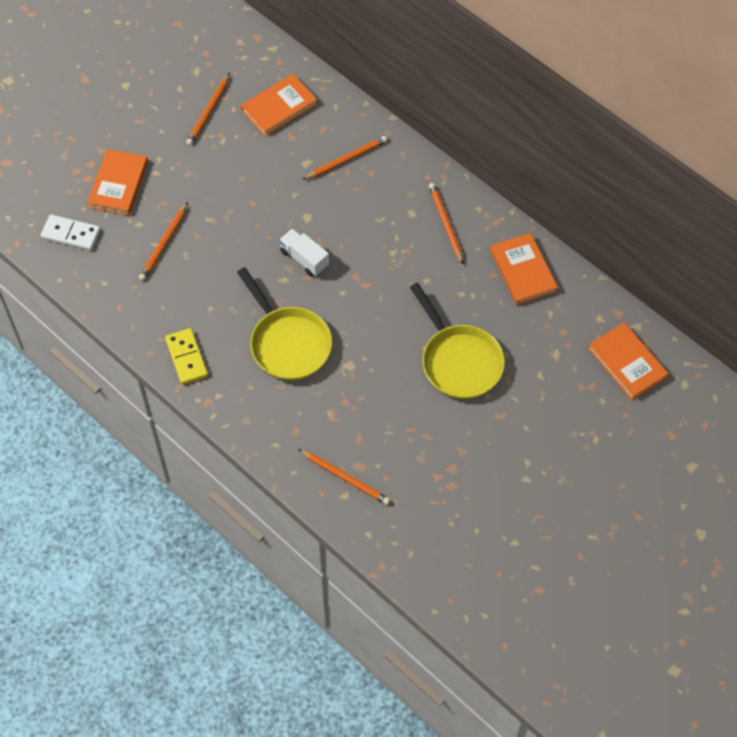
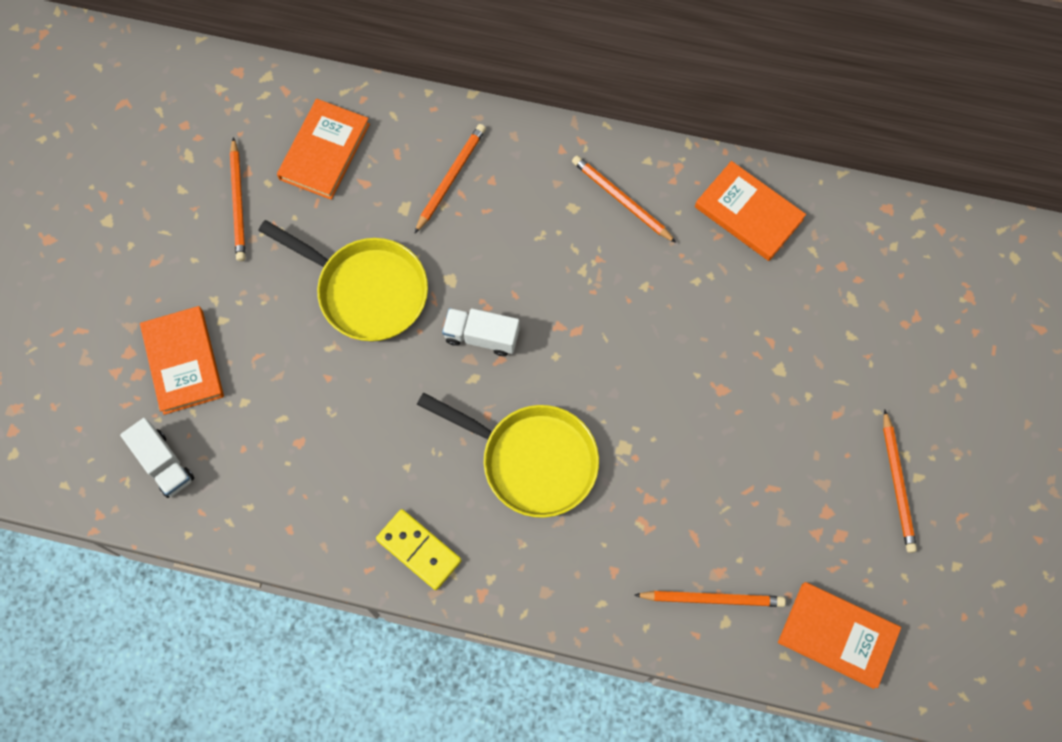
camera: 30 degrees left, 10 degrees up
(71, 234) = (163, 463): white domino -> white truck
(164, 244) = (293, 411): orange pencil -> orange pencil (897, 484)
(459, 361) = (748, 370): yellow pan -> yellow pan (366, 291)
(627, 363) = (937, 266): orange book -> orange book (837, 635)

